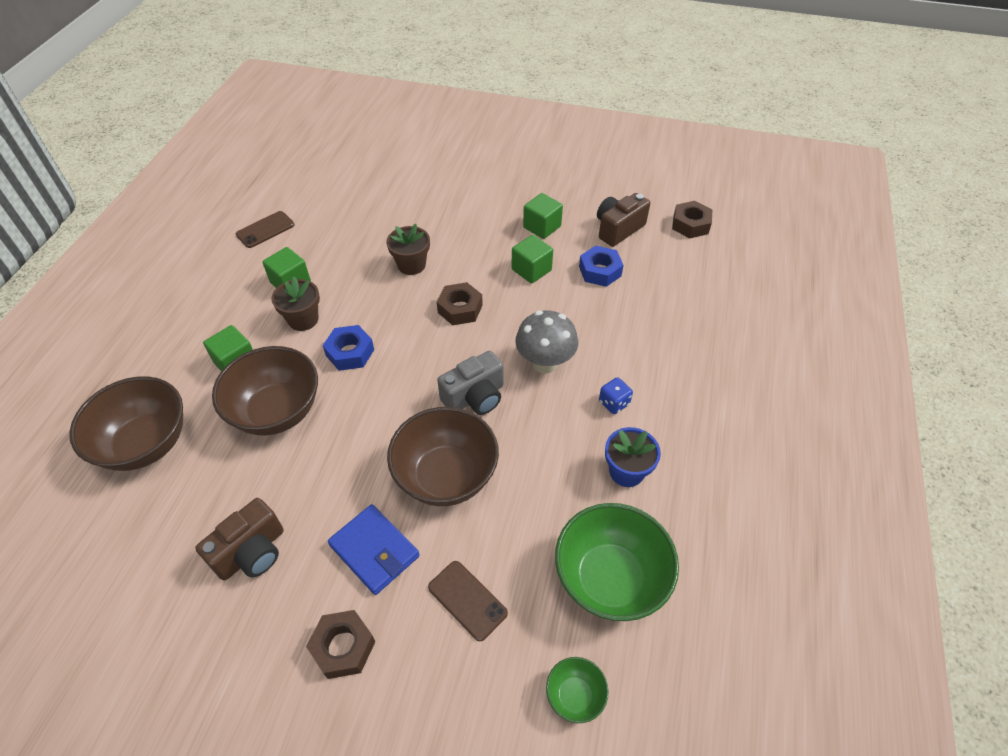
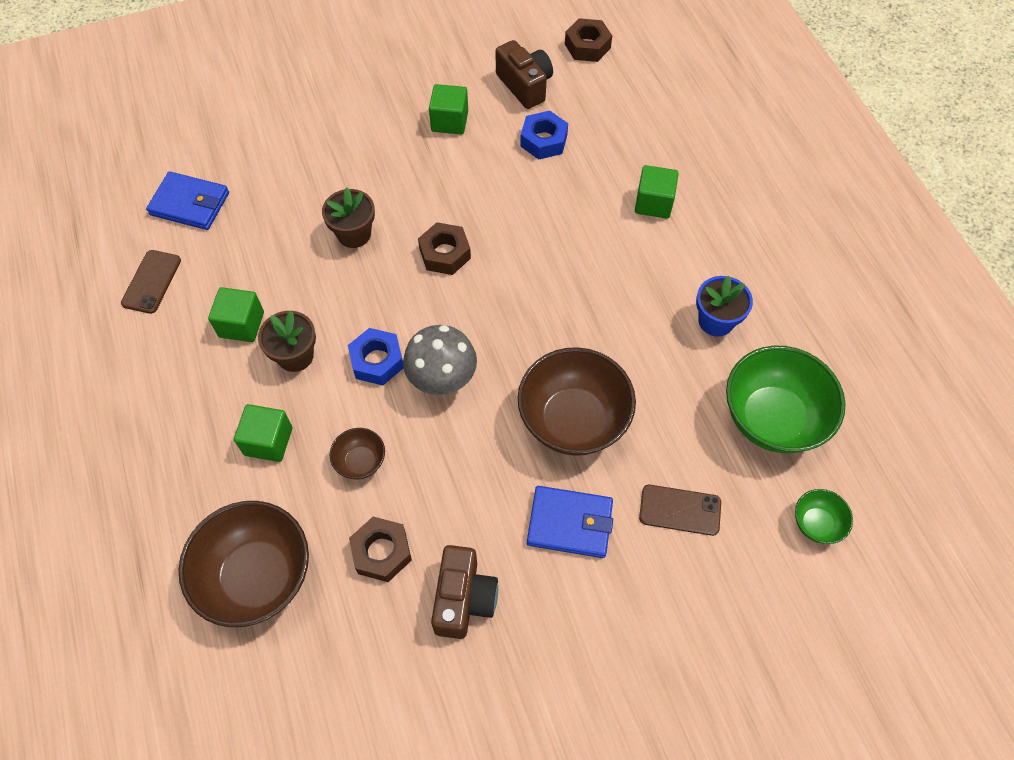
camera: 35 degrees left, 10 degrees up
(277, 411) = (360, 462): brown bowl -> brown bowl, size x0.47
(330, 197) = (190, 204): none -> blue wallet
(343, 647) = (615, 615): brown nut -> brown nut (381, 552)
(475, 397) = (535, 333): grey camera -> none
(531, 270) = (478, 174): green cube -> green cube (653, 203)
(545, 363) = (569, 263): grey mushroom -> grey mushroom (442, 380)
(614, 403) = (658, 265): blue dice -> none
(618, 229) = (525, 85): brown camera -> brown camera turned 135 degrees clockwise

